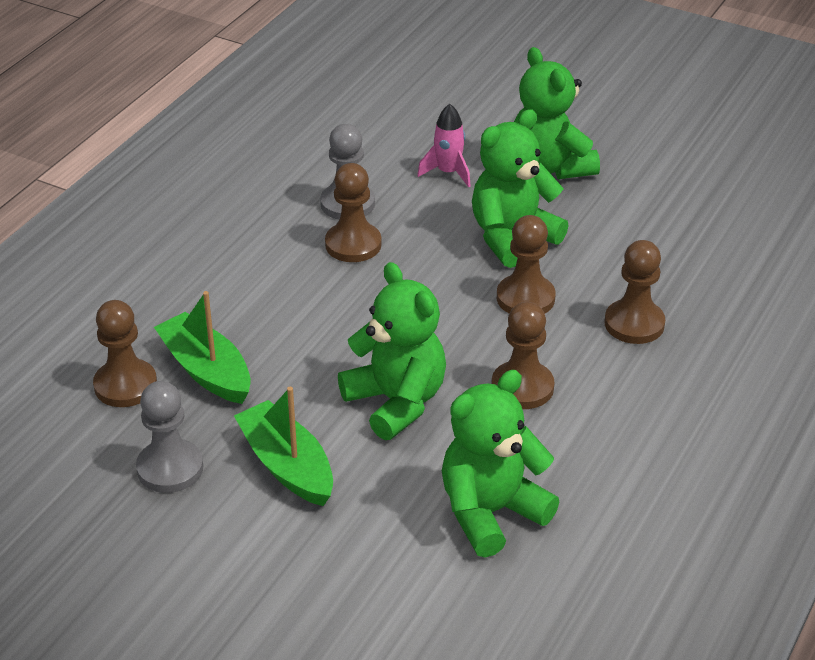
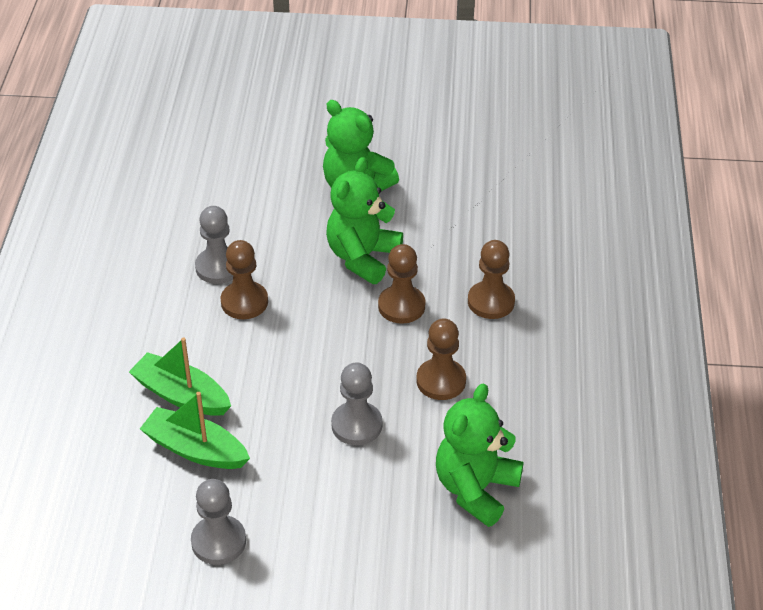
camera: 25 degrees left, 5 degrees up
(125, 385) = (139, 485): brown pawn -> none
(287, 466) = (306, 506): green boat -> green boat (181, 395)
(396, 402) = (356, 425): green teddy bear -> grey pawn
(448, 173) = (281, 215): pink rocket -> none

